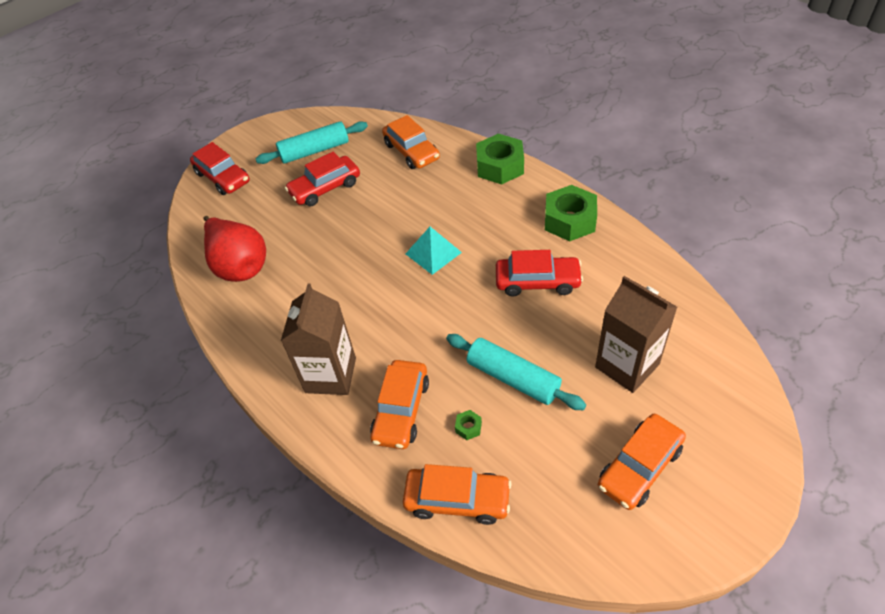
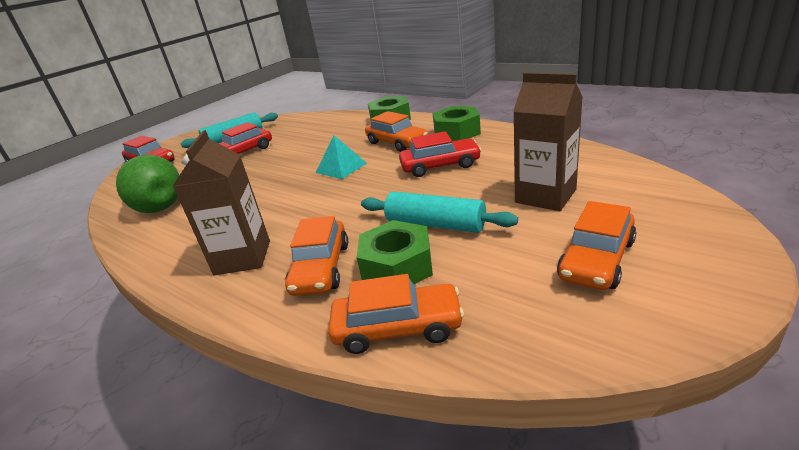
camera: 10 degrees left, 20 degrees down
(239, 265) = (156, 206): red pear -> green pear
(411, 151) = (316, 125): orange car -> orange car (397, 143)
(468, 427) = (397, 266): green nut -> green nut, size x2.49

